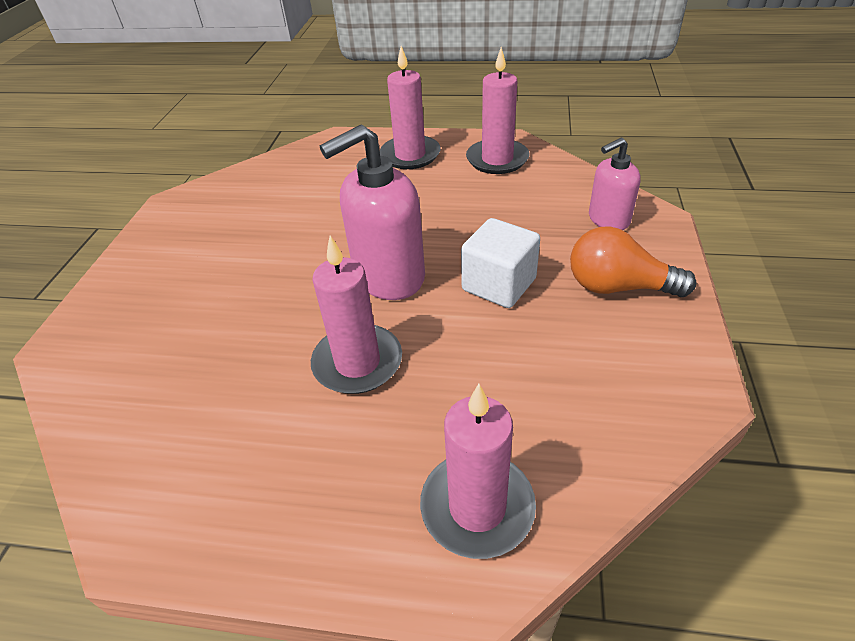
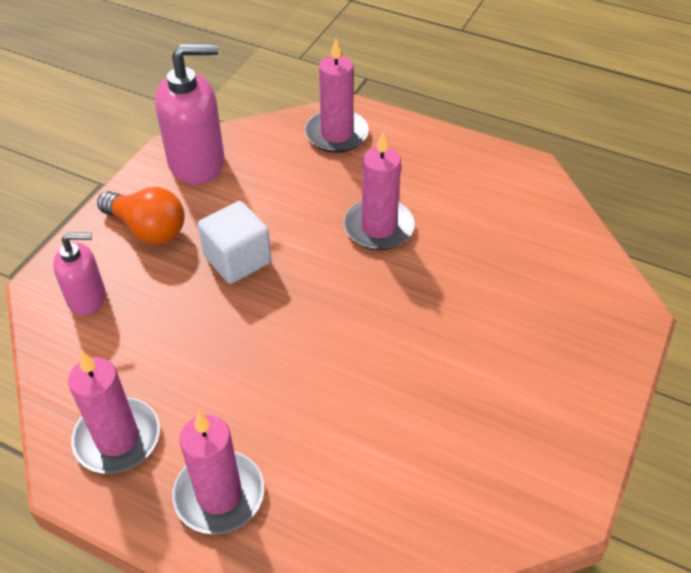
camera: 165 degrees left, 5 degrees up
(388, 276) = (327, 297): pink soap dispenser -> pink soap dispenser (197, 163)

